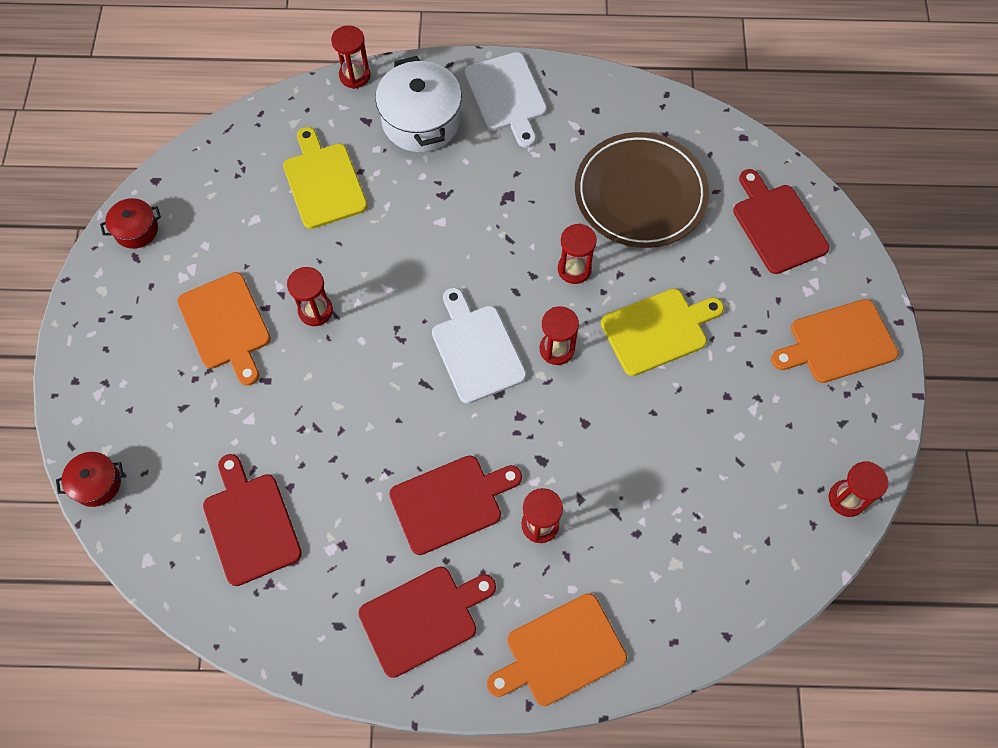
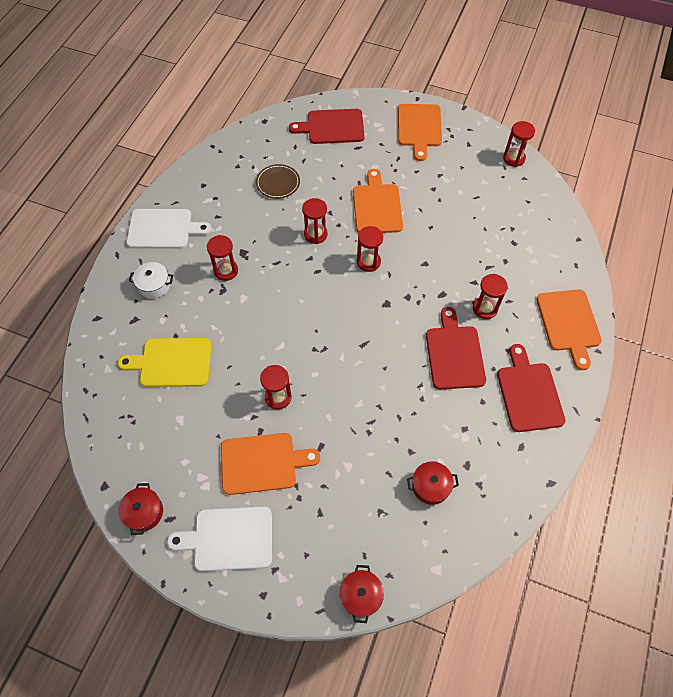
camera: 70 degrees left, 5 degrees down
(250, 524) = (430, 486): red cutting board -> red pot
(355, 76) = (90, 316): red hourglass -> red hourglass (226, 271)
(421, 121) = (154, 285): white pot -> white pot, size x0.53
(476, 349) = (350, 306): white cutting board -> white cutting board (229, 539)
(640, 194) = (278, 183): brown plate -> brown plate, size x0.49
(658, 330) = (377, 206): yellow cutting board -> orange cutting board

